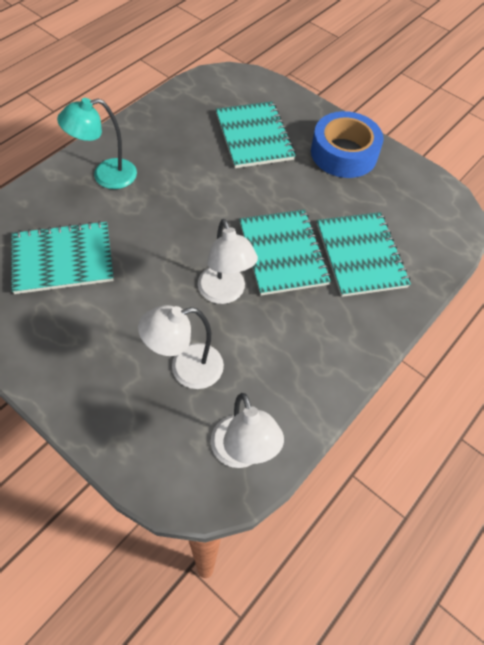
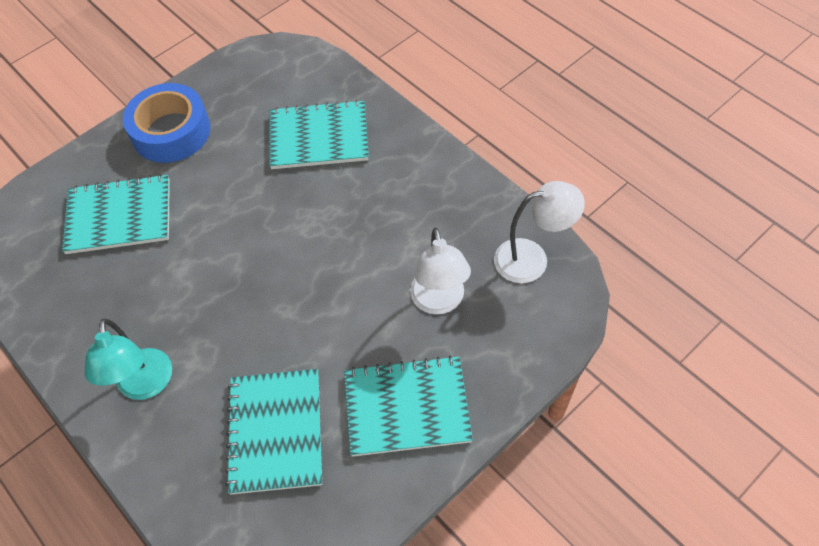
camera: 75 degrees left, 0 degrees up
(224, 293) = (350, 262): white lamp -> none
(283, 253) = (305, 204): turquoise notebook -> turquoise notebook (407, 407)

